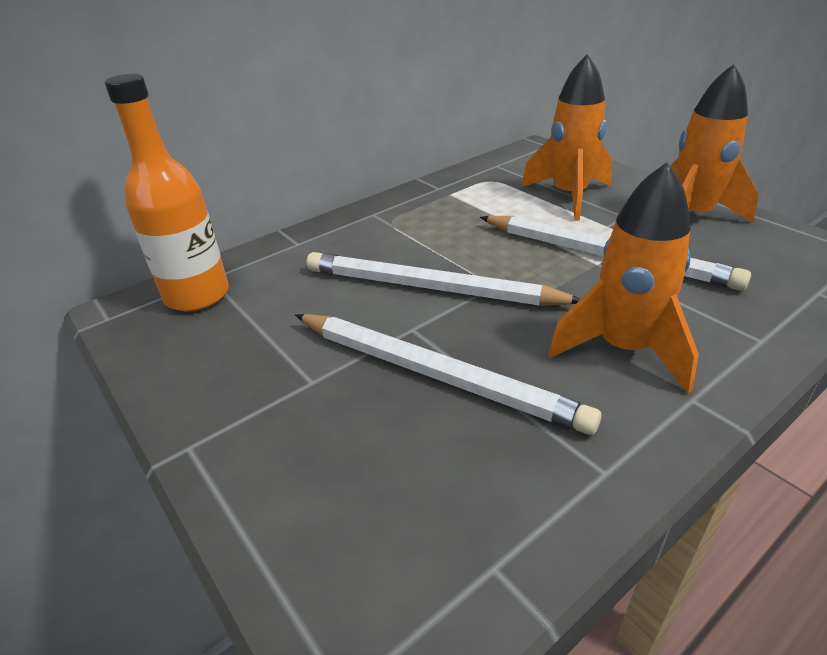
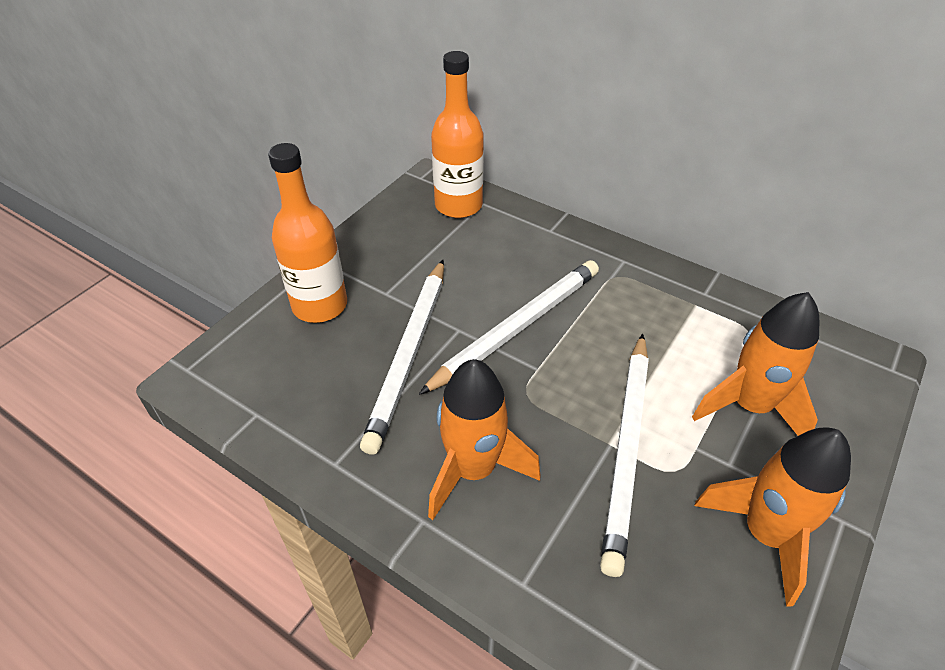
camera: 70 degrees right, 10 degrees up
(292, 456) = (320, 305): none -> orange bottle
(431, 287) = (517, 328): white pencil -> white pencil turned 45 degrees clockwise

